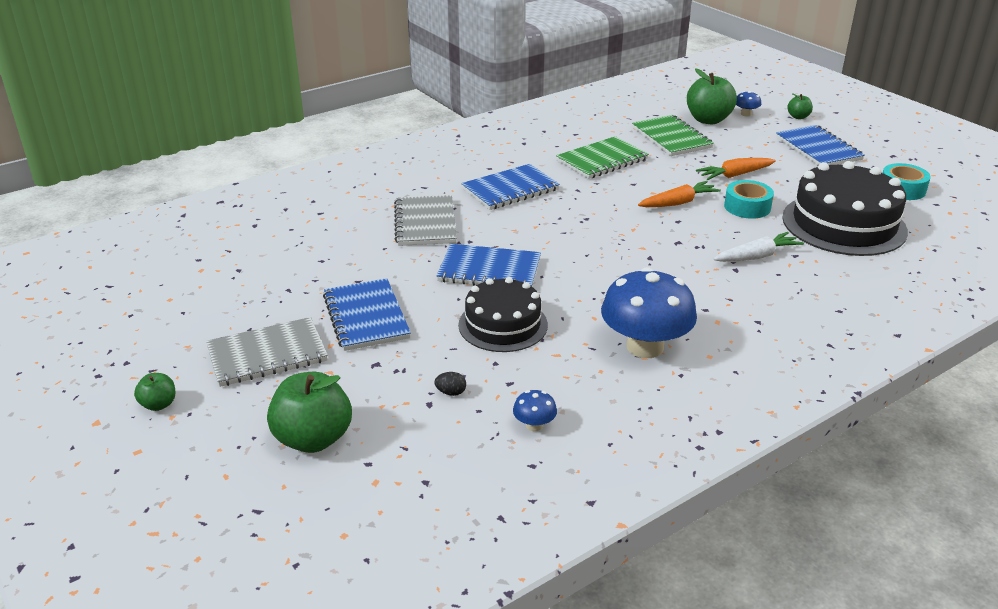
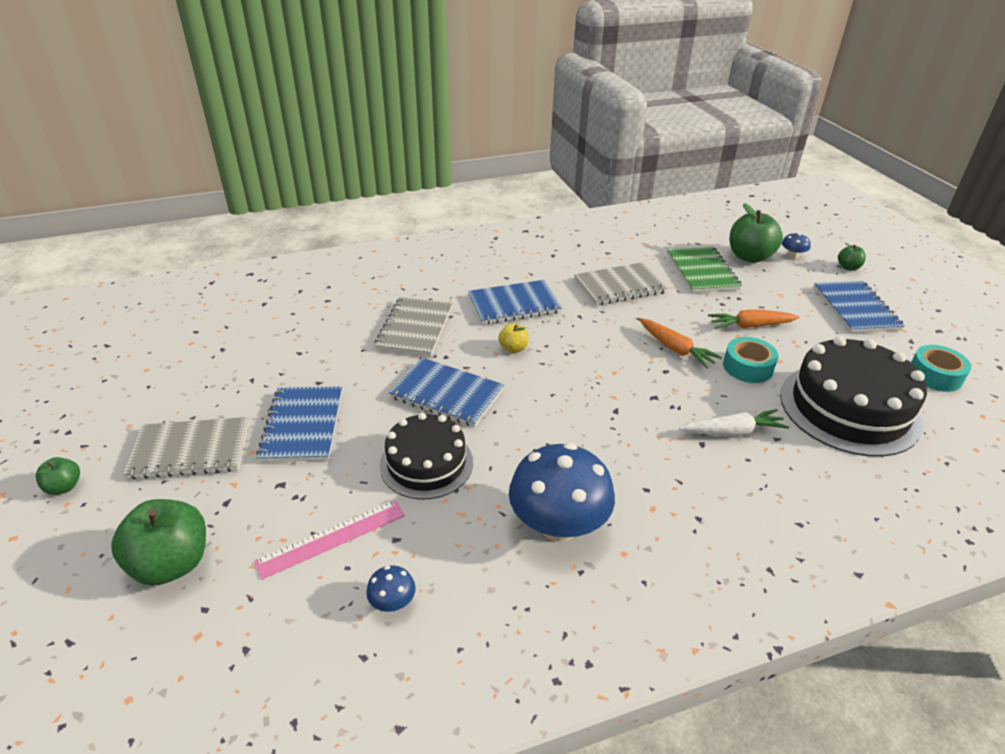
camera: 15 degrees right, 5 degrees up
(451, 392) = (332, 537): black egg -> pink ruler
(530, 225) = (513, 348): none -> yellow apple
(602, 160) = (620, 286): green notebook -> grey notebook
(678, 203) = (675, 349): orange carrot -> orange carrot turned 60 degrees clockwise

